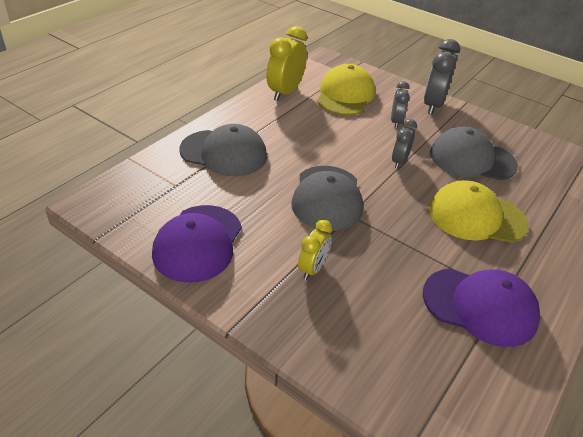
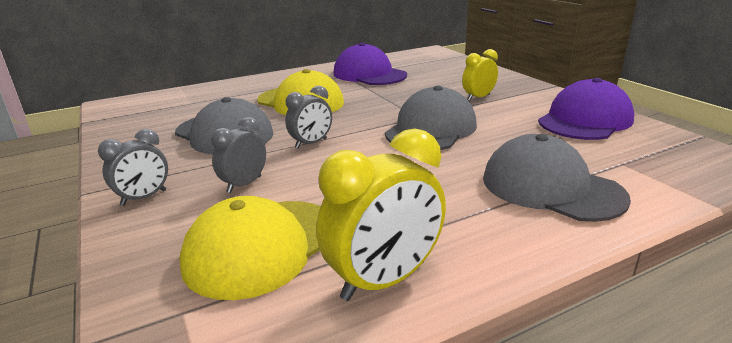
camera: 150 degrees left, 15 degrees down
(433, 105) = (144, 198): grey clock -> grey clock, size x0.60

